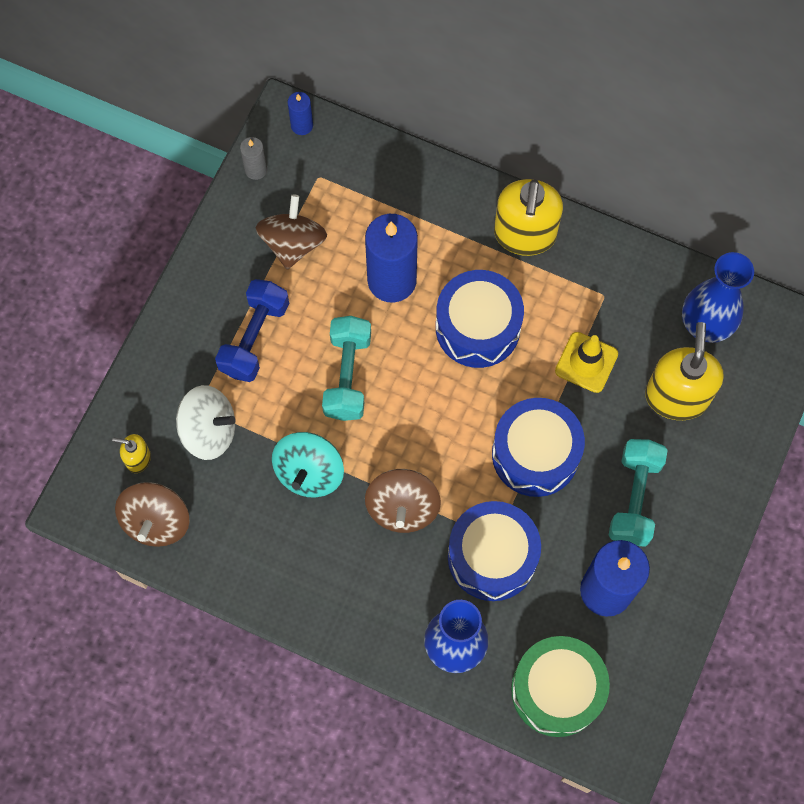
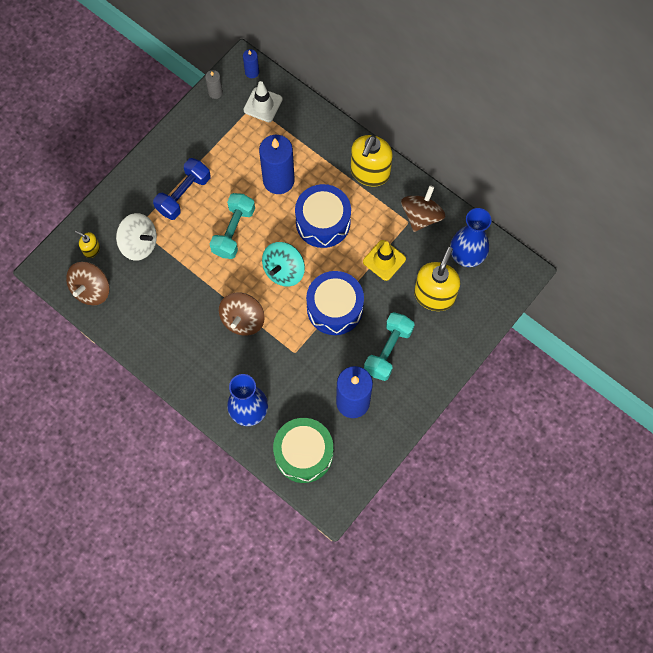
camera: 15 degrees right, 0 degrees up
(293, 243) = (224, 143): brown spinning top -> brown spinning top (421, 216)
(309, 472) = (192, 284): turquoise spinning top -> turquoise spinning top (284, 270)
(333, 171) = (263, 105): none -> white traffic cone
(492, 557) = (288, 363): blue drum -> none

